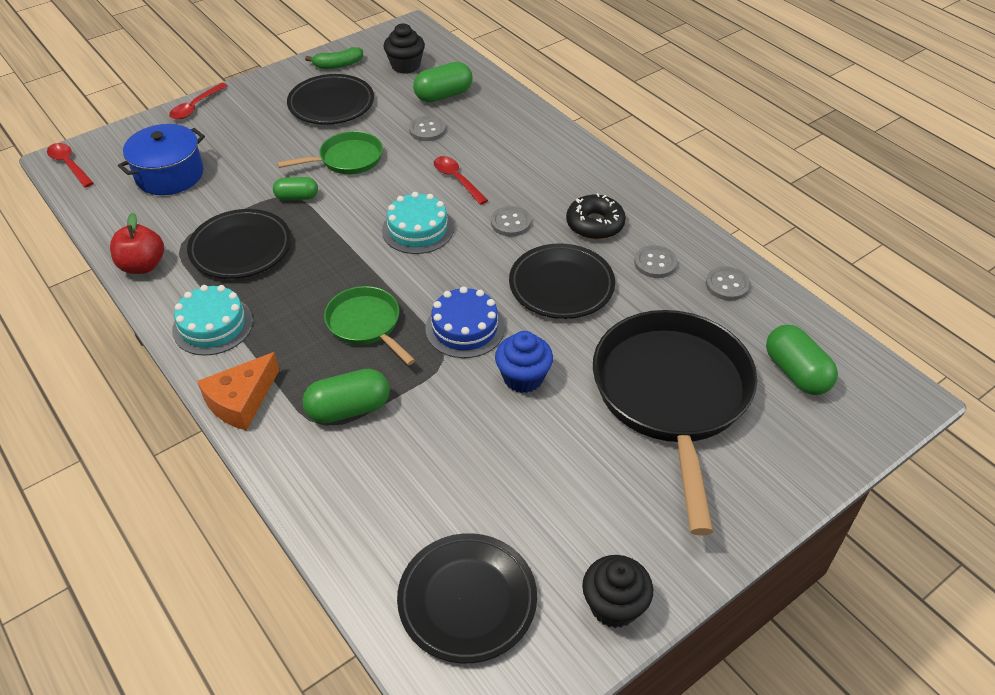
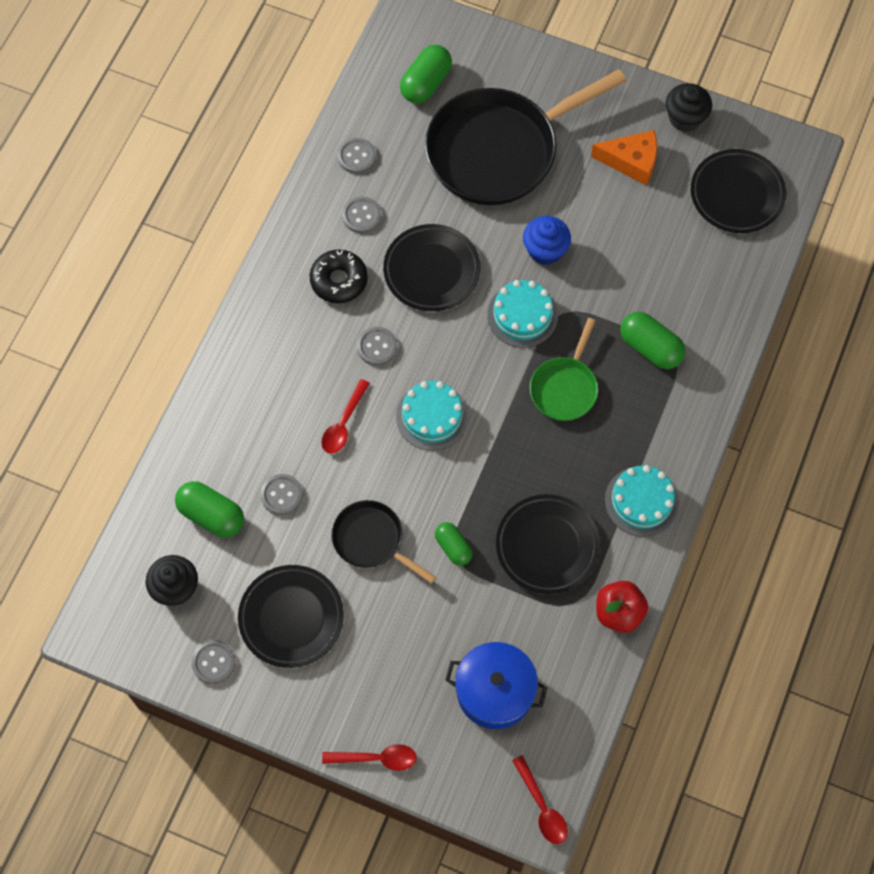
camera: 120 degrees left, 20 degrees up
(69, 165) = (542, 806): red spoon -> red spoon turned 45 degrees counterclockwise
(241, 401) = (693, 425): orange cheese -> orange cheese (631, 161)
(338, 65) = (213, 662): green banana -> grey button
(347, 159) = (372, 540): green pan -> black pan
(465, 328) = (522, 315): blue cake -> turquoise cake

